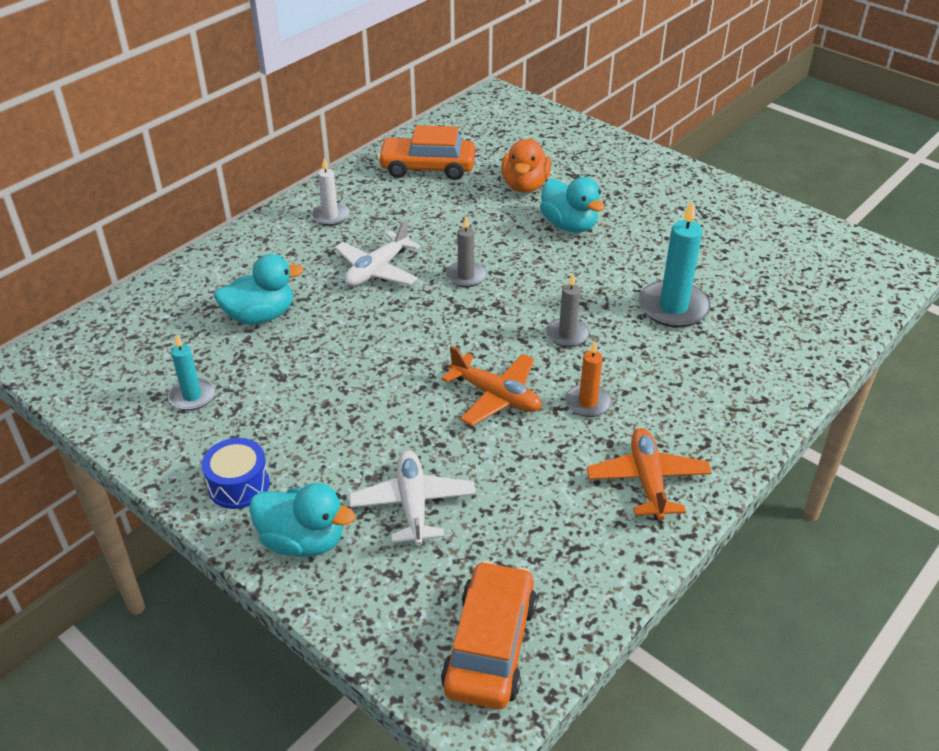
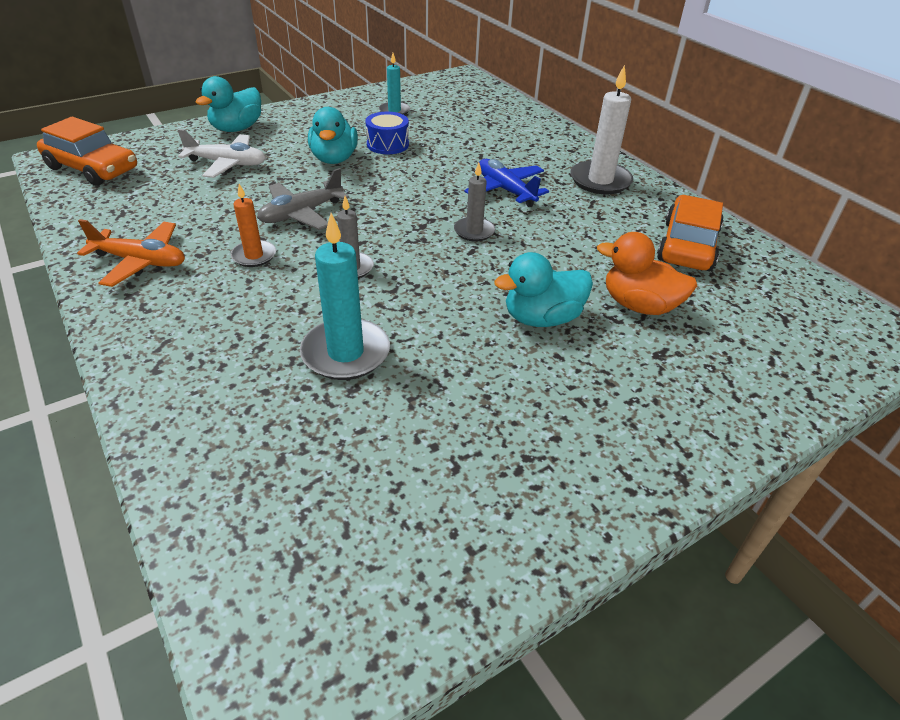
camera: 105 degrees right, 0 degrees up
(239, 485) = (301, 116): blue drum -> blue drum (387, 144)
(260, 316) = (467, 138): turquoise duck -> turquoise duck (334, 159)
(330, 216) = (600, 181): white candle -> white candle, size x1.69
(377, 270) = (505, 190): white plane -> blue plane
(496, 396) = (301, 214): orange plane -> grey plane

